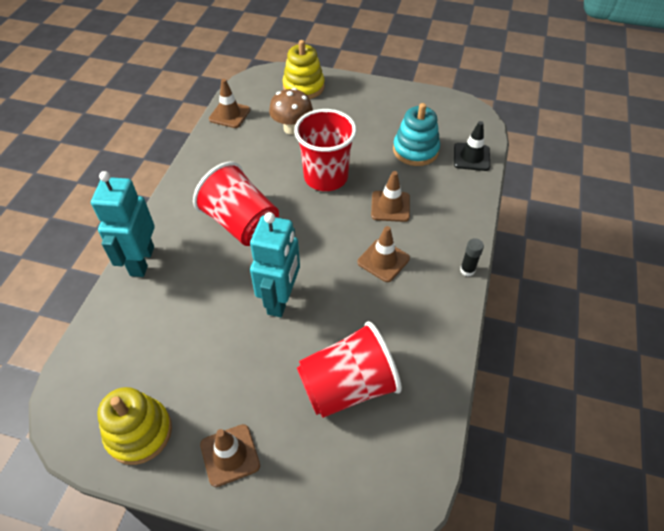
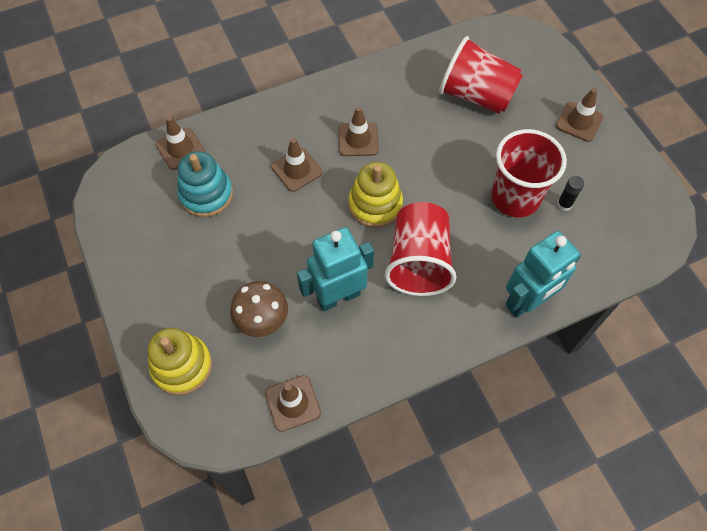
camera: 130 degrees left, 10 degrees up
(139, 432) = (623, 178): yellow stacking toy -> yellow stacking toy (375, 205)
(281, 299) = (456, 177): turquoise robot -> turquoise robot (338, 296)
(326, 177) = (305, 240): red cup -> red cup (515, 198)
(467, 270) = (318, 86): black glue stick -> black glue stick (564, 204)
(471, 157) = (180, 149): black traffic cone -> brown traffic cone

